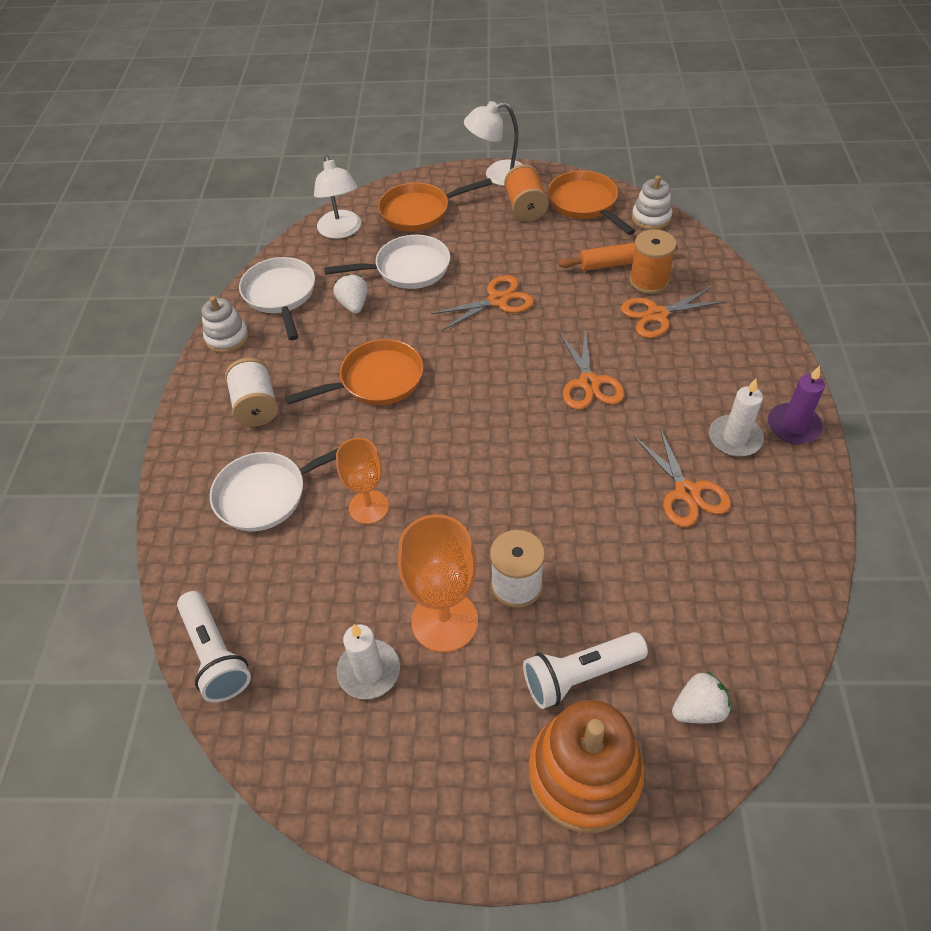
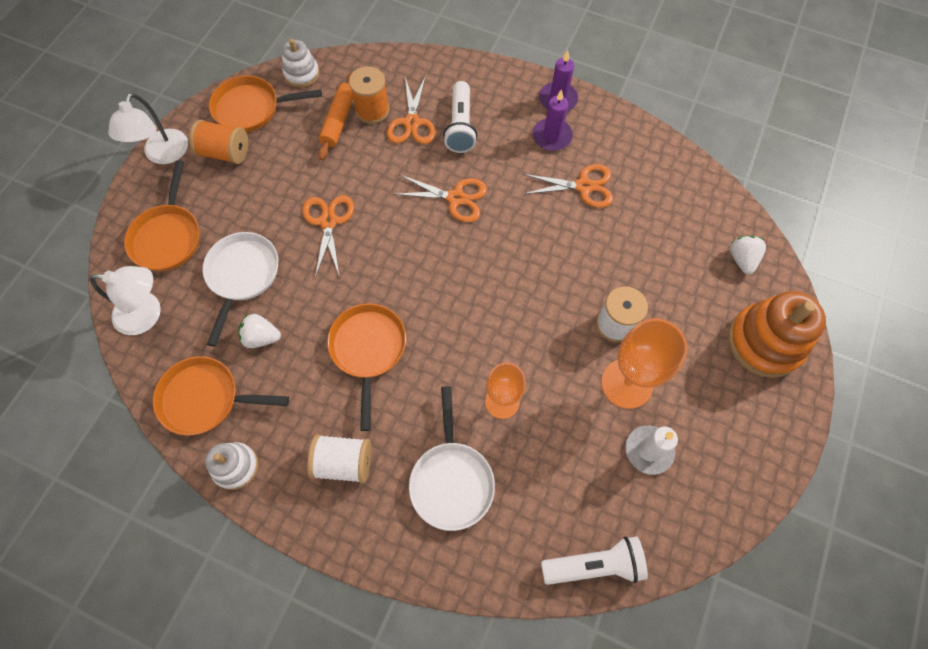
camera: 70 degrees left, 15 degrees up
(280, 295) = (205, 399): white pan -> orange pan
(579, 675) = (698, 315): white flashlight -> white flashlight (460, 126)
(735, 438) = (552, 136): white candle -> purple candle

